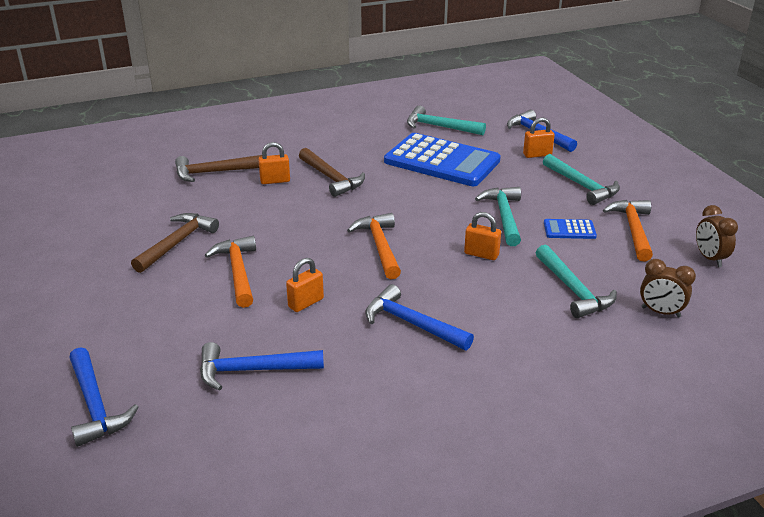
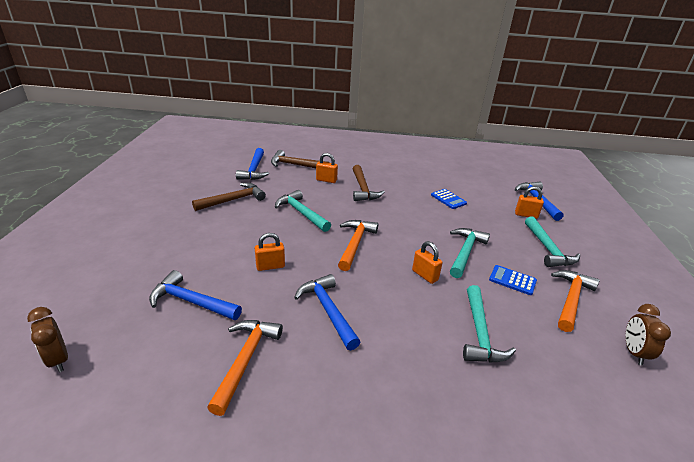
camera: 25 degrees right, 0 degrees up
(95, 405) = (82, 286): blue hammer -> blue hammer (254, 170)
(238, 271) = (249, 229): orange hammer -> orange hammer (245, 360)
(439, 127) = (465, 176): turquoise hammer -> turquoise hammer (301, 213)
(442, 161) = (448, 199): blue calculator -> blue calculator, size x0.42
(660, 312) = (550, 387): brown clock -> brown clock (58, 360)

